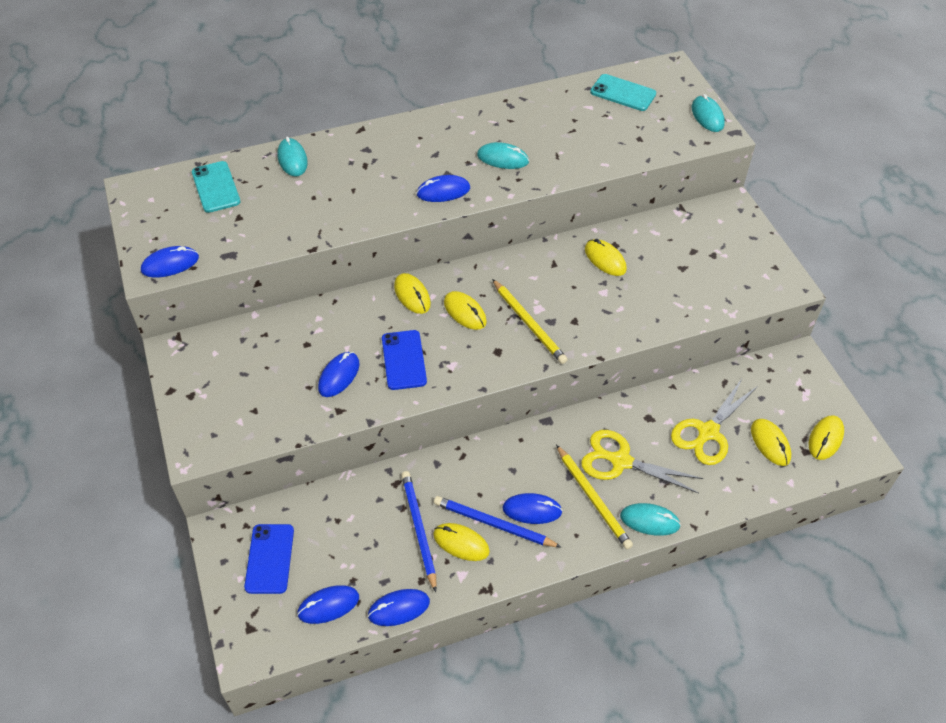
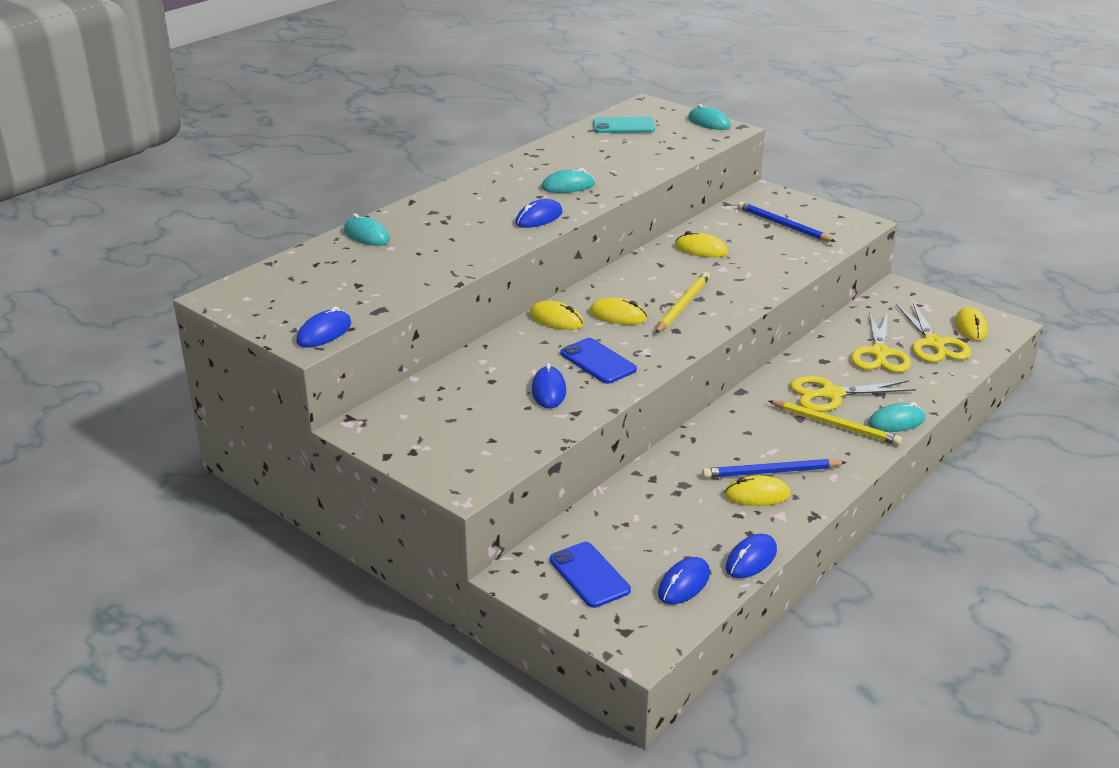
camera: 30 degrees left, 20 degrees down
(216, 187) = (308, 272): turquoise phone -> none
(419, 529) = (709, 500): blue pencil -> blue pencil (783, 225)
(529, 323) = (682, 305): yellow pencil -> yellow pencil turned 90 degrees counterclockwise
(532, 510) = (793, 451): blue mouse -> none
(770, 443) = (934, 343): yellow mouse -> yellow scissors

